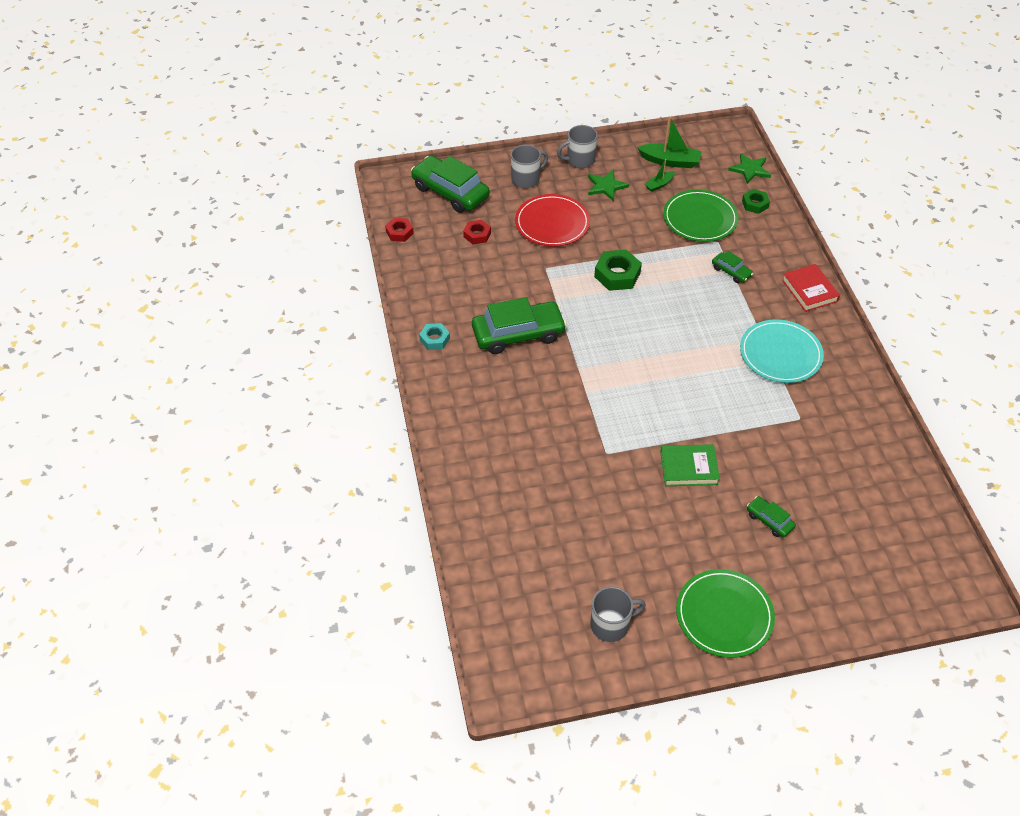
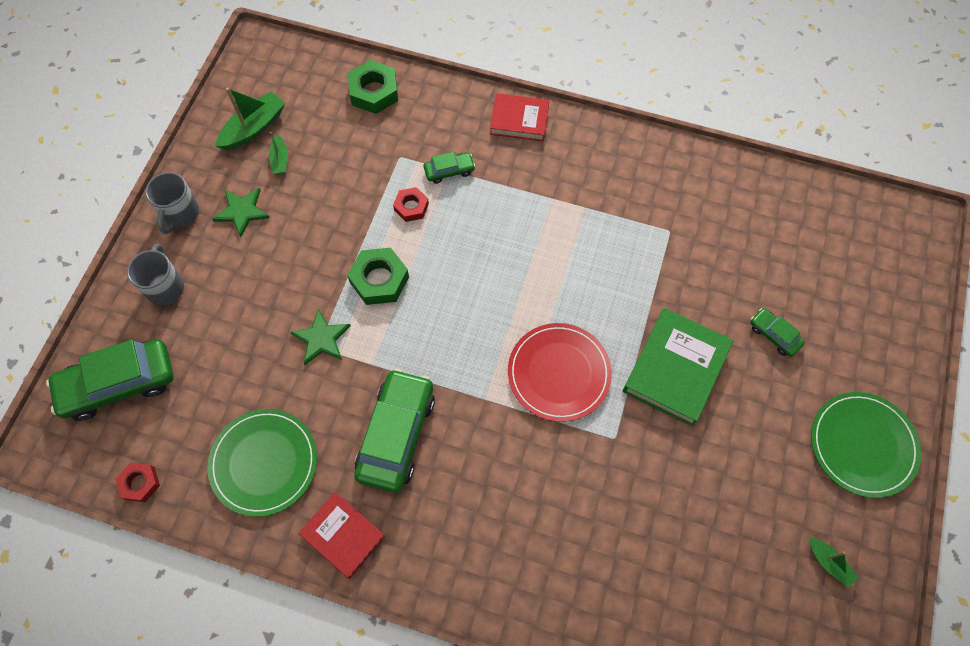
camera: 60 degrees left, 15 degrees up
(435, 339) = (343, 535): turquoise nut -> red book
(477, 235) = (212, 393): red nut -> red nut (411, 207)
(552, 223) = (255, 300): red plate -> red plate (559, 373)
(611, 625) = (829, 563): grey mug -> green boat
(689, 468) = (675, 369): green book -> green book, size x1.54
(700, 218) = (357, 152): green plate -> green plate (264, 463)
(750, 169) = (323, 65): green star -> green star (321, 338)
(755, 204) = (374, 92): green nut -> green nut, size x1.62
(769, 520) = (774, 335): green car -> green car turned 60 degrees clockwise
(780, 354) = (582, 196): turquoise plate -> none

